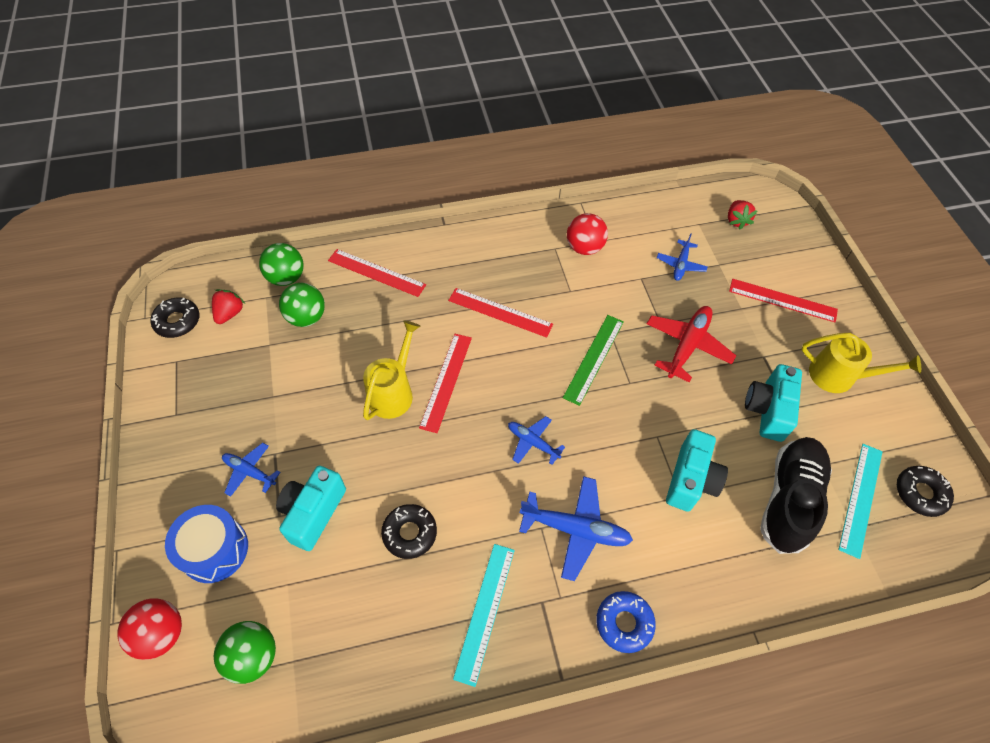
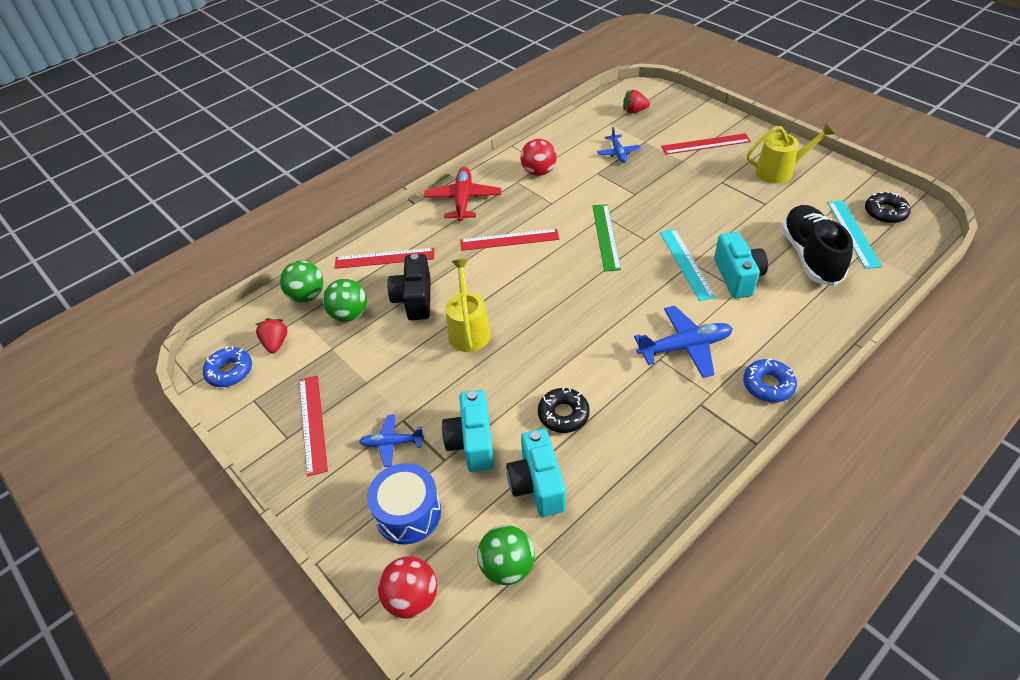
camera: 25 degrees left, 10 degrees down
(177, 321) = (229, 371): black donut -> blue donut
(370, 332) = (414, 299): none -> black camera
(446, 381) = (505, 303): red ruler -> red ruler (312, 423)
(485, 612) = (665, 433): turquoise ruler -> turquoise ruler (686, 263)
(532, 442) = (606, 309): blue plane -> none
(687, 345) = (665, 199): red plane -> red plane (463, 200)
(736, 221) = (634, 111): red strawberry -> red strawberry turned 120 degrees clockwise
(767, 410) = (751, 212): turquoise camera -> turquoise camera (537, 484)

